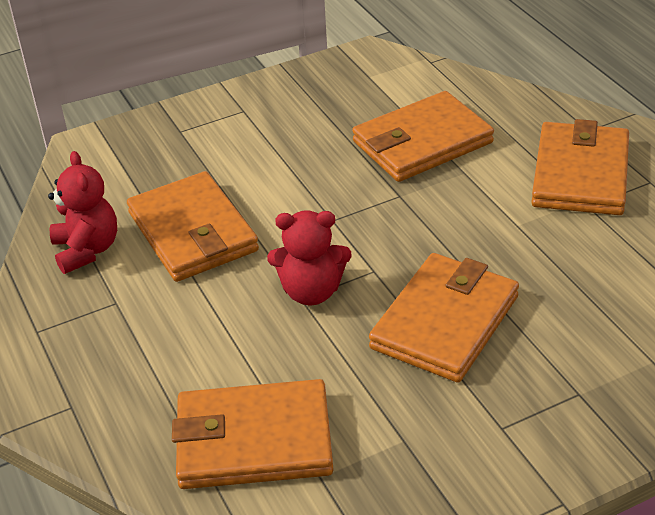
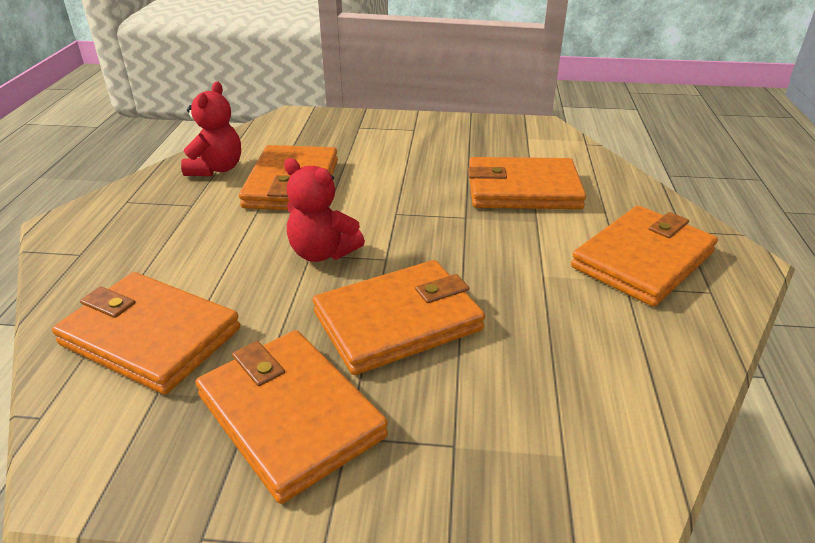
camera: 30 degrees right, 5 degrees down
(445, 436) = (290, 415): none -> orange wallet

